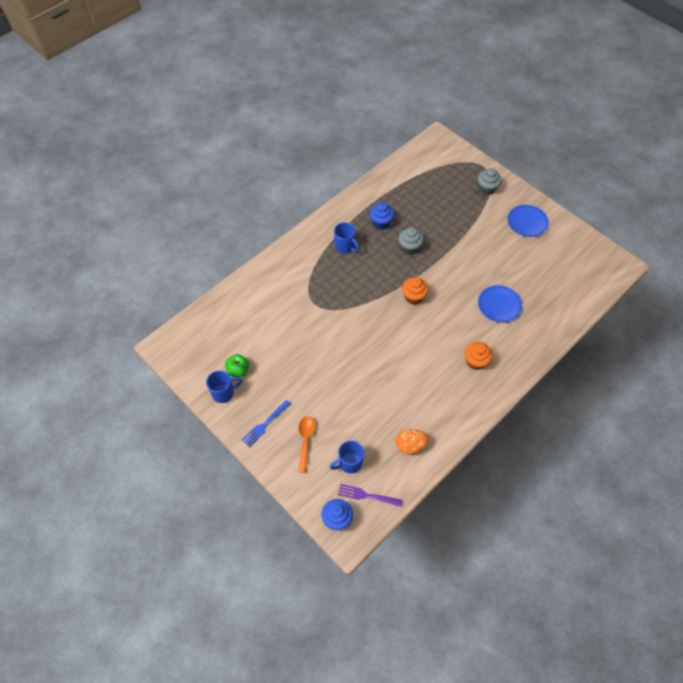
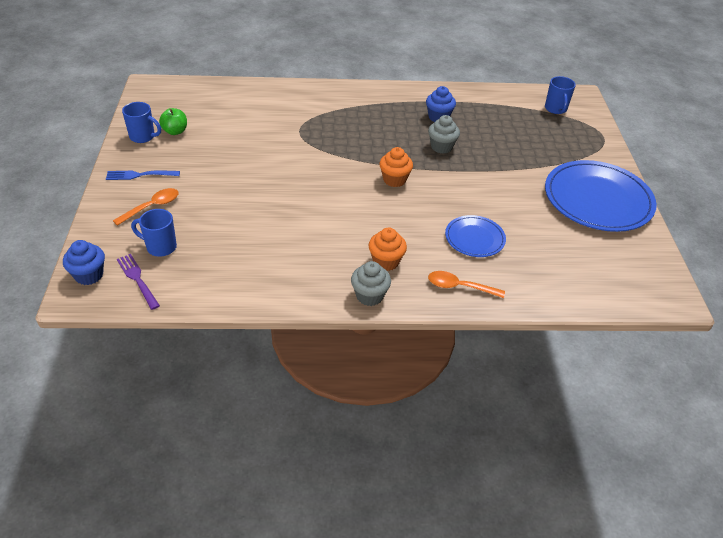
camera: 40 degrees right, 15 degrees down
(345, 247) = (382, 113): blue mug -> blue mug (556, 109)
(410, 446) = (229, 275): orange egg -> none
(486, 189) = (584, 153): grey cupcake -> grey cupcake (369, 296)
(527, 222) = (597, 199): blue plate -> blue plate, size x1.93
(527, 346) = (459, 287): none -> orange spoon

